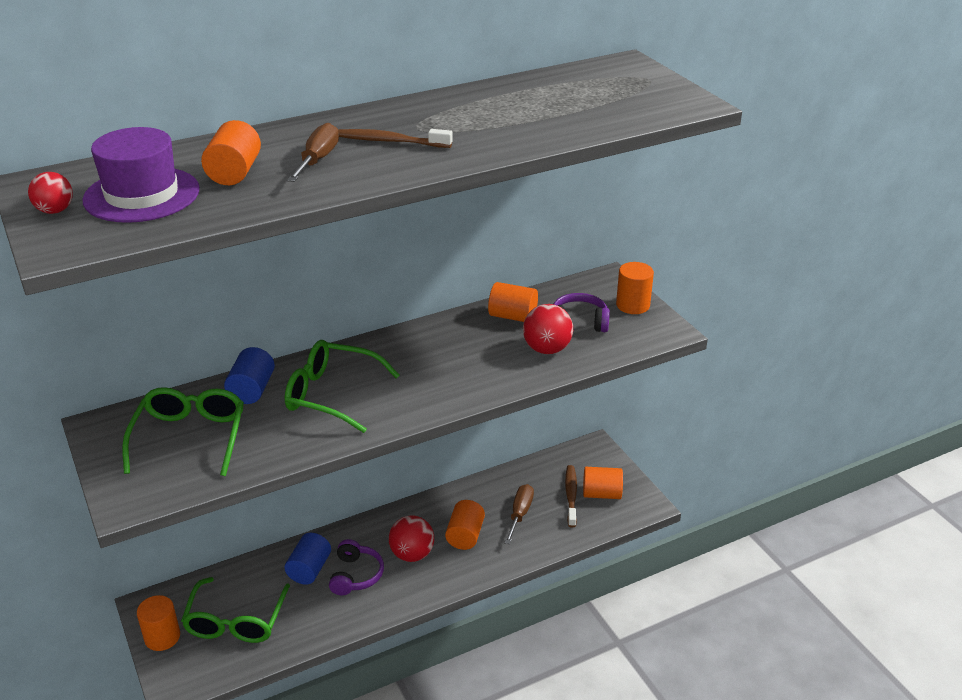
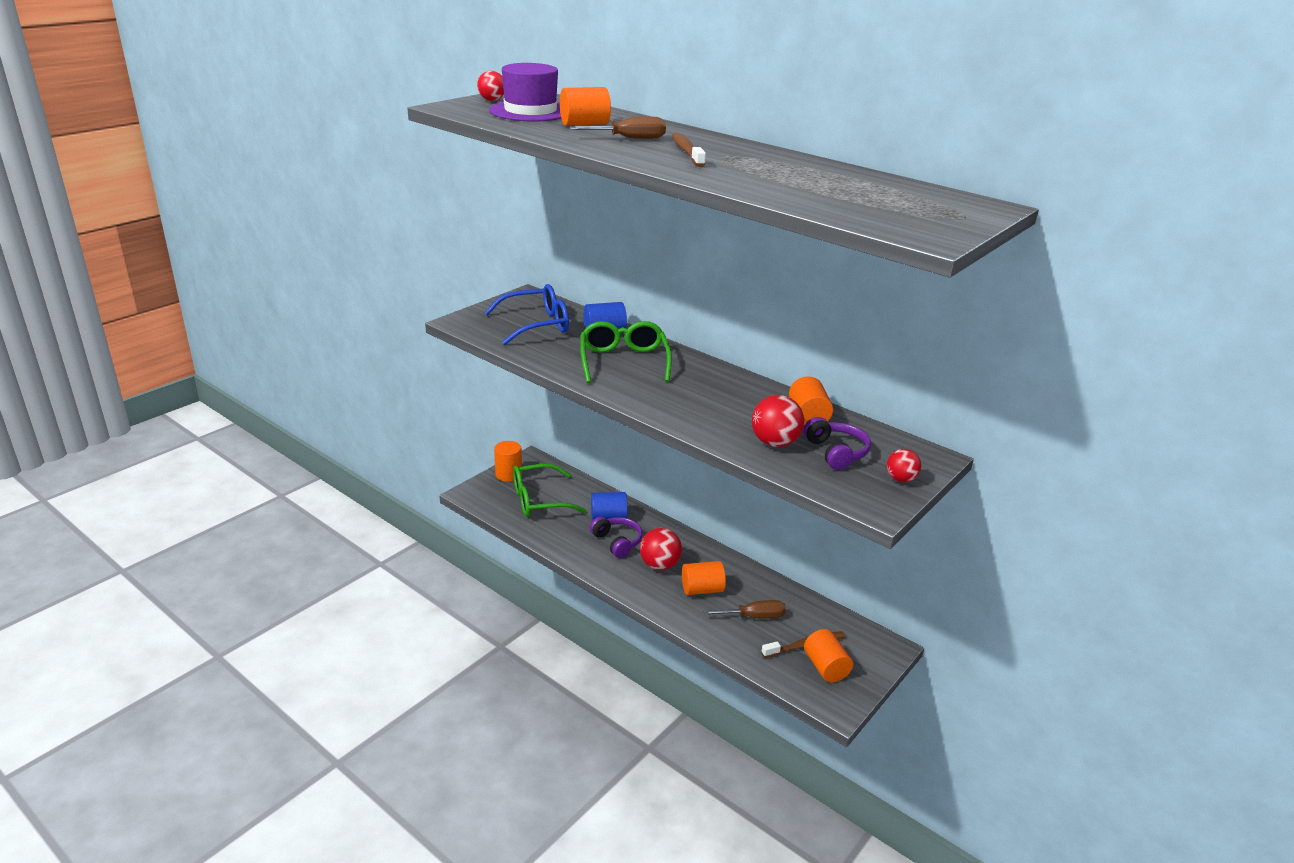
camera: 65 degrees right, 5 degrees down
(189, 438) = (536, 325): green glasses -> blue glasses
(356, 575) = (617, 542): purple headphones -> purple headphones turned 105 degrees counterclockwise
(633, 305) = (900, 479): orange cylinder -> red ball

